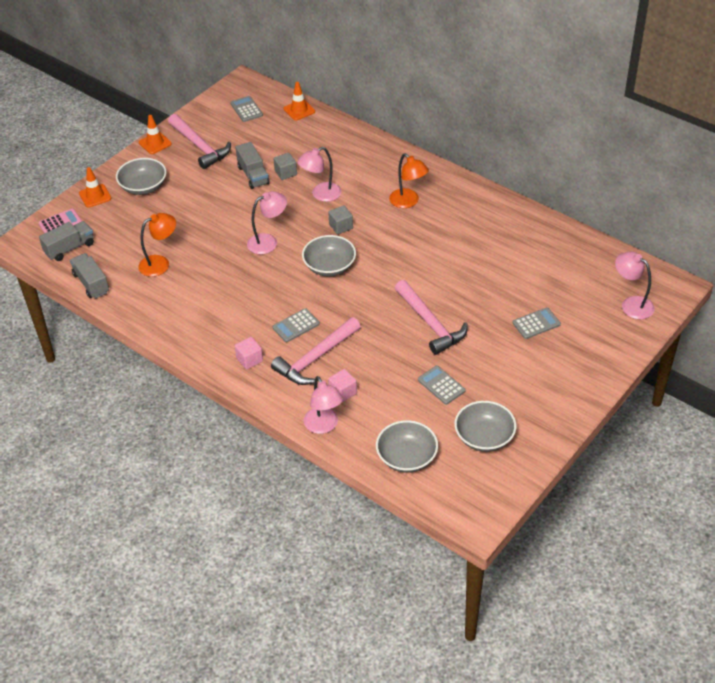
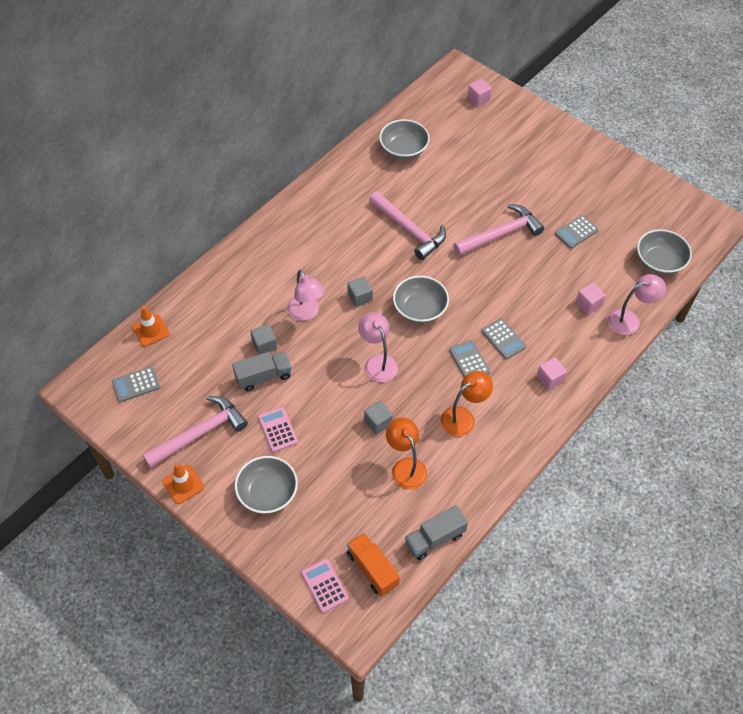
camera: 90 degrees left, 10 degrees up
(69, 248) = (372, 569): grey truck -> orange truck
(95, 196) = (277, 548): orange traffic cone -> none
(201, 187) = (277, 429): none -> pink calculator
(205, 245) = (378, 422): none -> grey cube
(316, 358) = (547, 324): pink hammer -> pink hammer (409, 230)
(408, 202) = (328, 239): orange lamp -> orange lamp (463, 417)
(484, 437) = (632, 208): grey bowl -> grey bowl (403, 149)
(536, 323) = (501, 161): grey calculator -> grey calculator (469, 361)
(631, 304) = (478, 98): pink lamp -> pink cube

